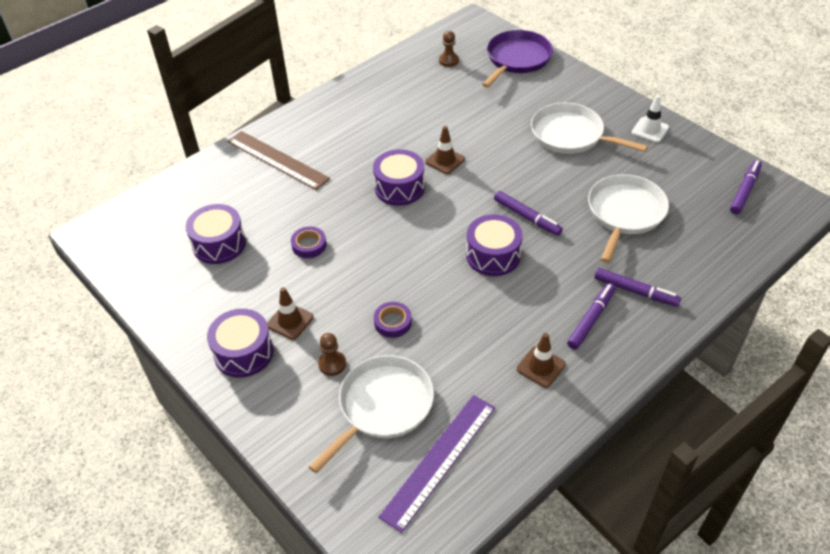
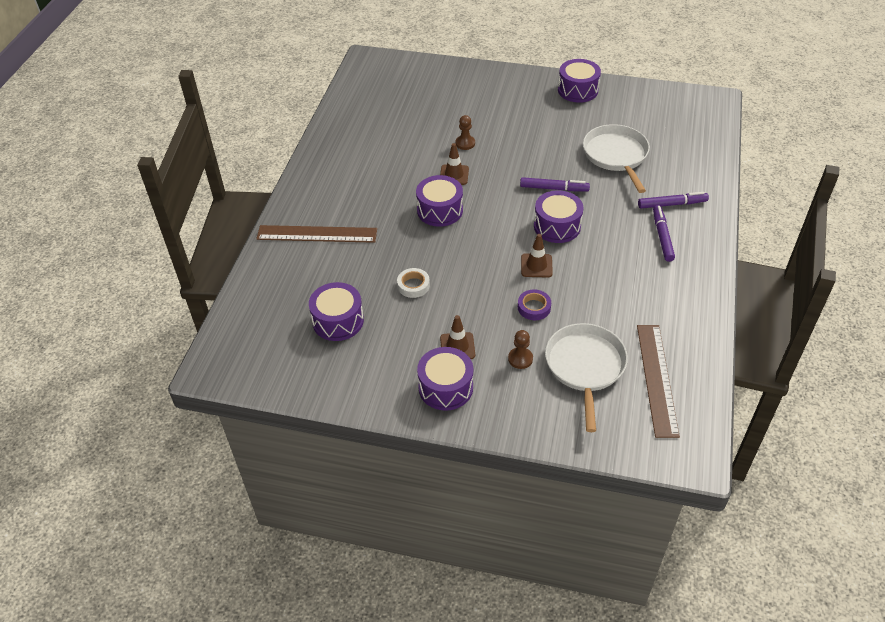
camera: 35 degrees left, 0 degrees up
(309, 245) = (413, 285): purple tape -> white tape
(439, 460) = (657, 379): purple ruler -> brown ruler
(448, 60) = (379, 98): brown pawn -> brown pawn (465, 143)
(517, 59) = (432, 76): purple pan -> none
(541, 367) = (661, 283): brown traffic cone -> brown traffic cone (536, 265)
(570, 135) = (527, 117): white pan -> none
(650, 130) = (578, 90): white traffic cone -> purple drum
(744, 191) = (676, 106): purple marker -> none

